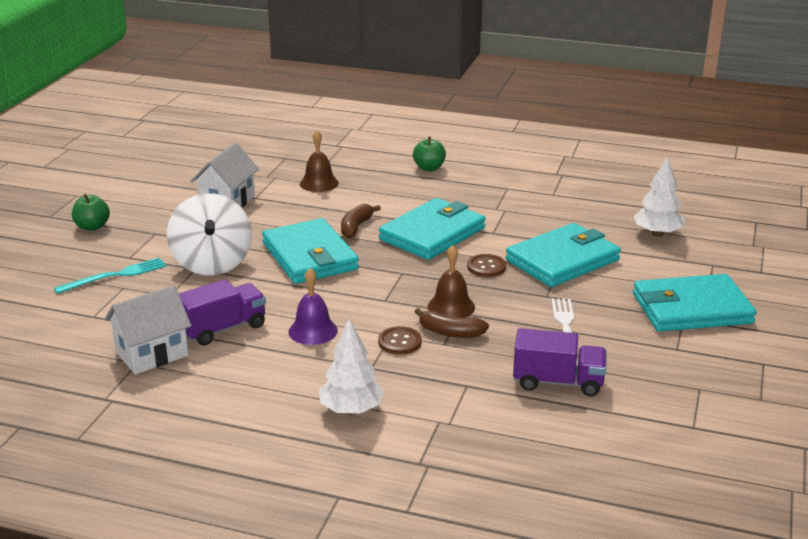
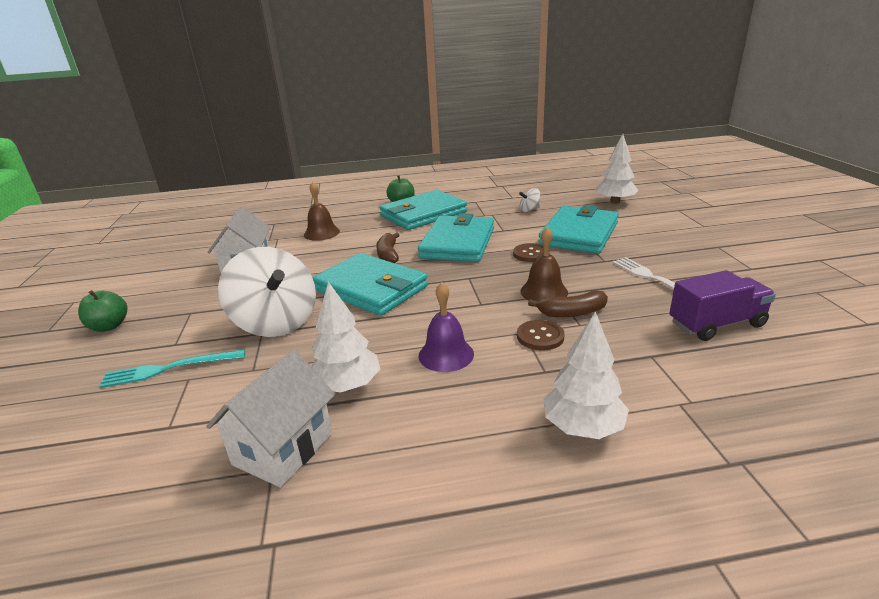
camera: 25 degrees left, 0 degrees up
(115, 276) = (169, 369): turquoise fork -> turquoise fork turned 135 degrees counterclockwise
(223, 329) = (347, 386): purple truck -> white tree
(550, 216) = (529, 210): none -> white spinning top
(691, 309) = (713, 239): turquoise wallet -> turquoise wallet (423, 214)

